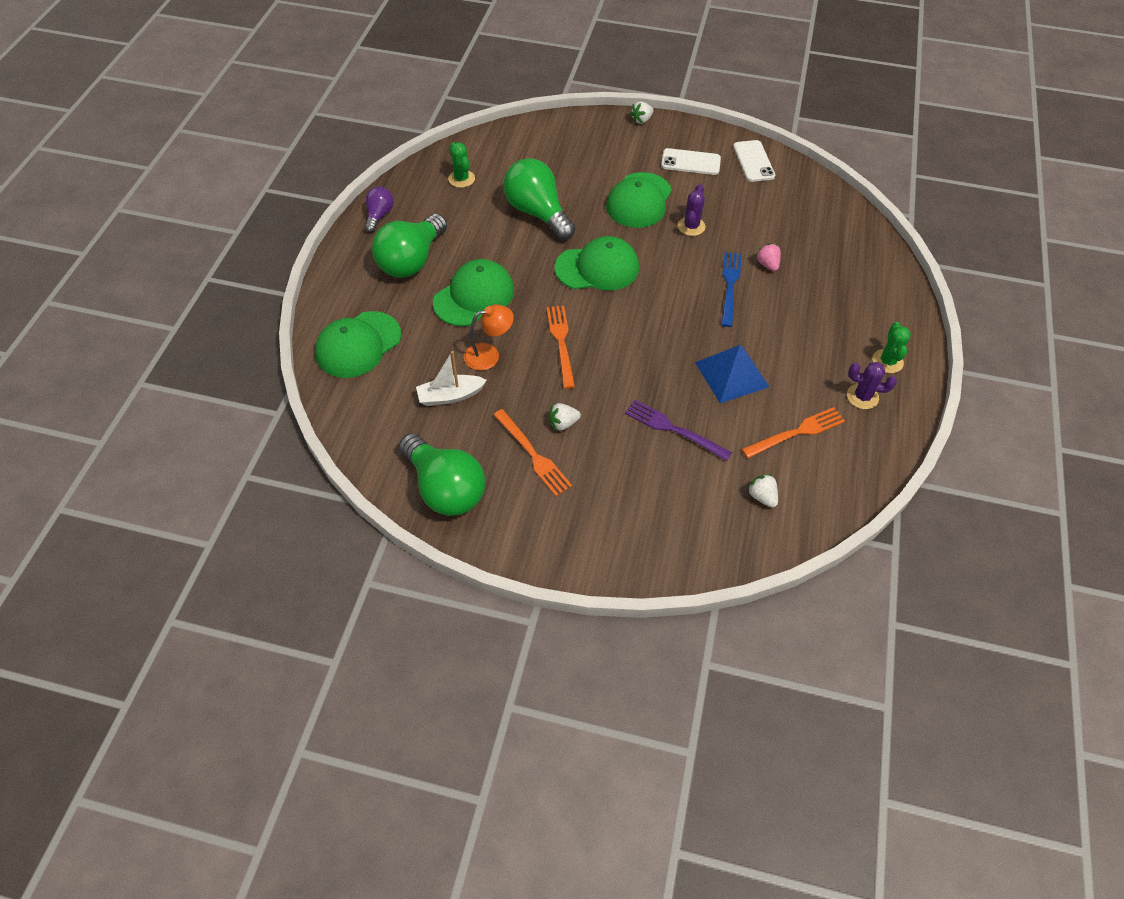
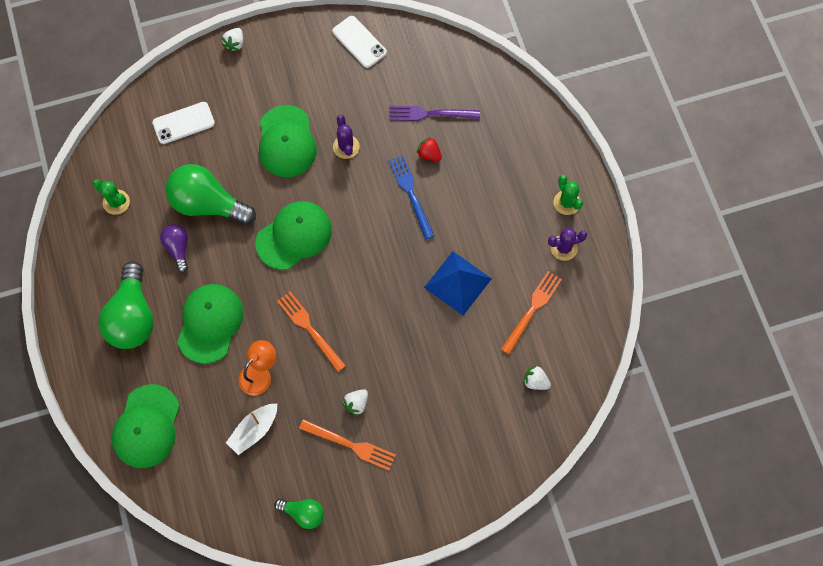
camera: 30 degrees left, 15 degrees up
(379, 215) = (70, 284): purple light bulb -> purple light bulb (178, 248)
(445, 488) = (303, 513): green light bulb -> green light bulb, size x0.52
(673, 429) = (441, 360): purple fork -> purple fork (429, 114)
(690, 162) = (306, 72): white phone -> white phone (183, 123)
(767, 264) = (429, 154): pink strawberry -> red strawberry

